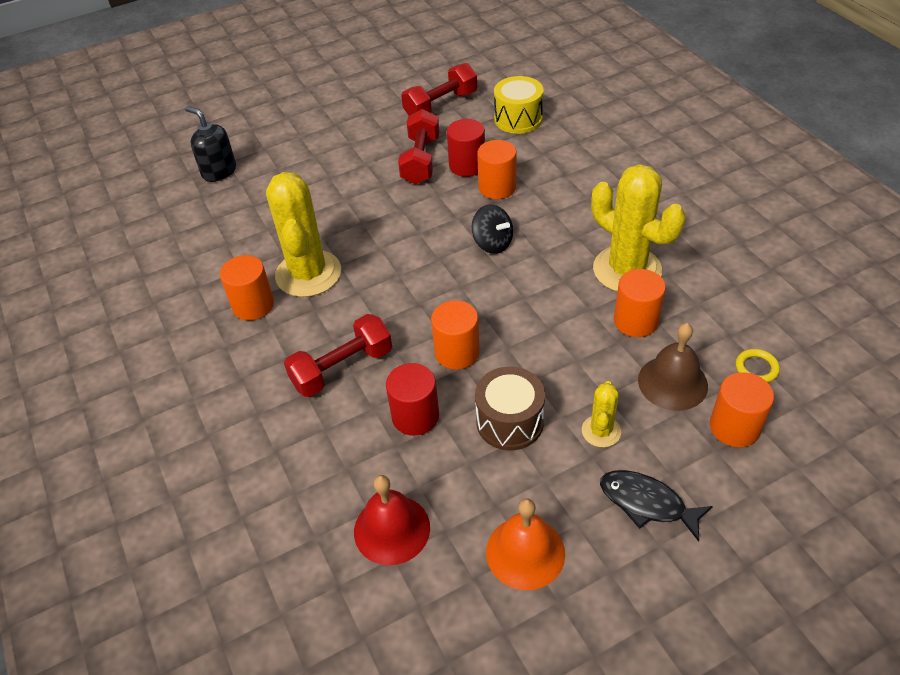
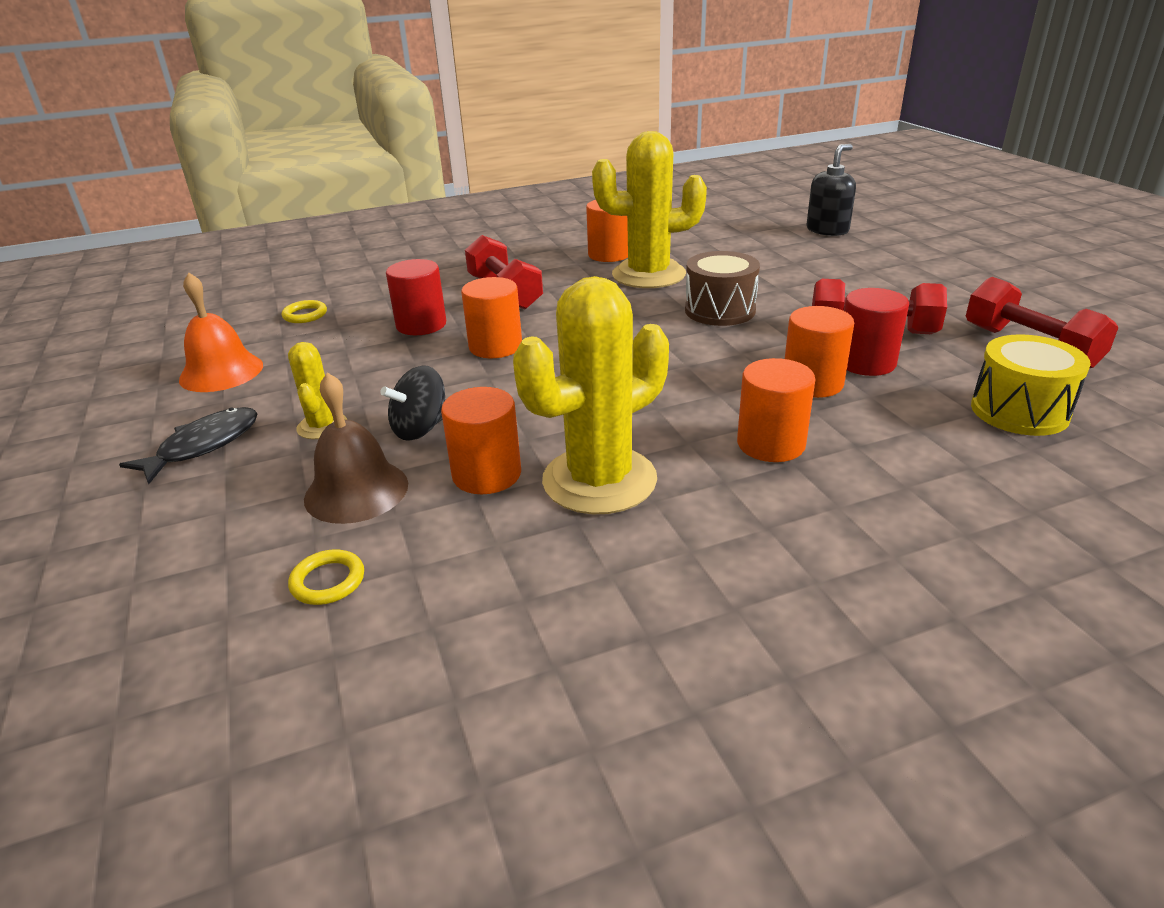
camera: 95 degrees right, 15 degrees down
(392, 529) = (305, 315): red bell -> yellow ring
(492, 243) = (682, 374): black spinning top -> black spinning top (420, 429)
(509, 422) = (378, 372): brown drum -> brown drum (720, 310)
(601, 431) = (322, 426): yellow cactus -> yellow cactus turned 60 degrees clockwise
(734, 427) = (244, 534): orange cylinder -> orange cylinder (771, 444)

